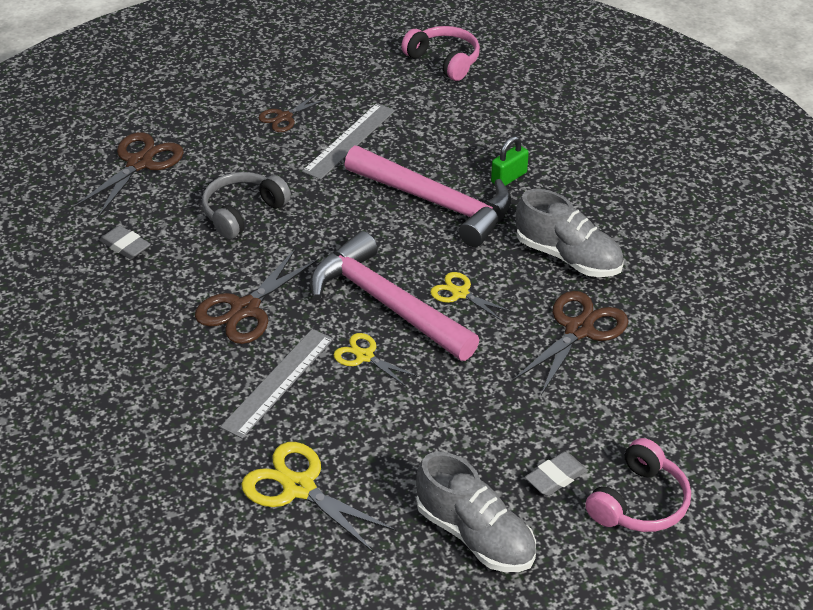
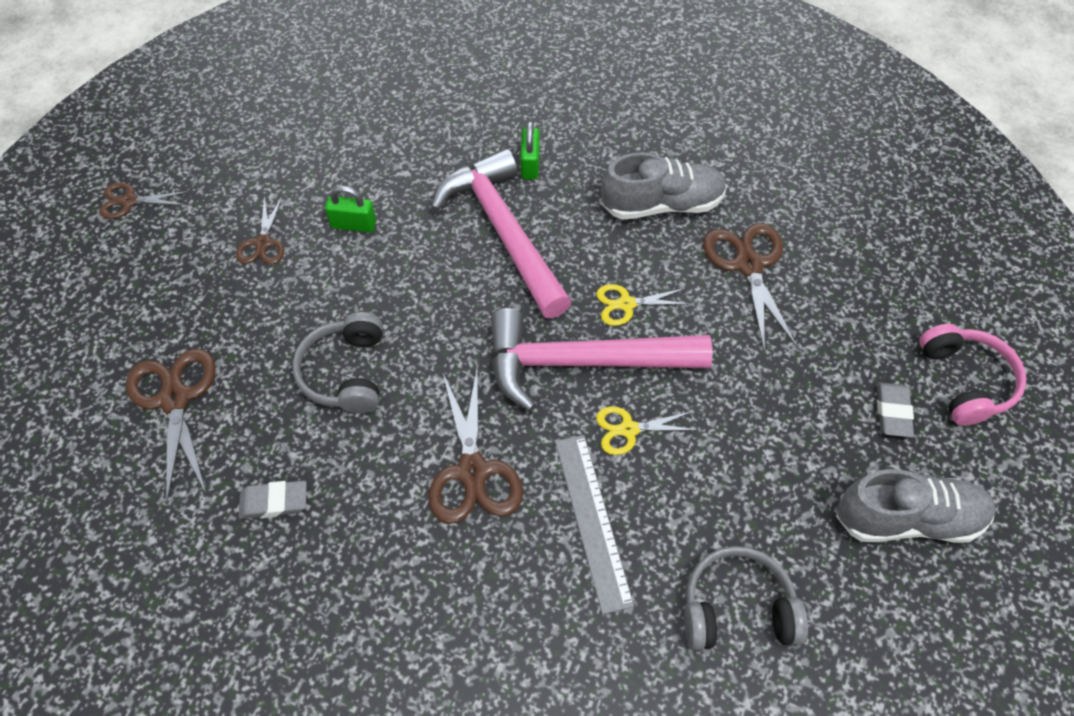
camera: 45 degrees left, 15 degrees up
(240, 50) = (129, 201): none -> brown scissors
(299, 488) = (737, 609): yellow scissors -> grey headphones
(349, 141) = (353, 224): grey ruler -> green padlock
(437, 203) = (503, 231): pink hammer -> pink hammer turned 105 degrees counterclockwise
(444, 61) = (340, 88): pink headphones -> none

